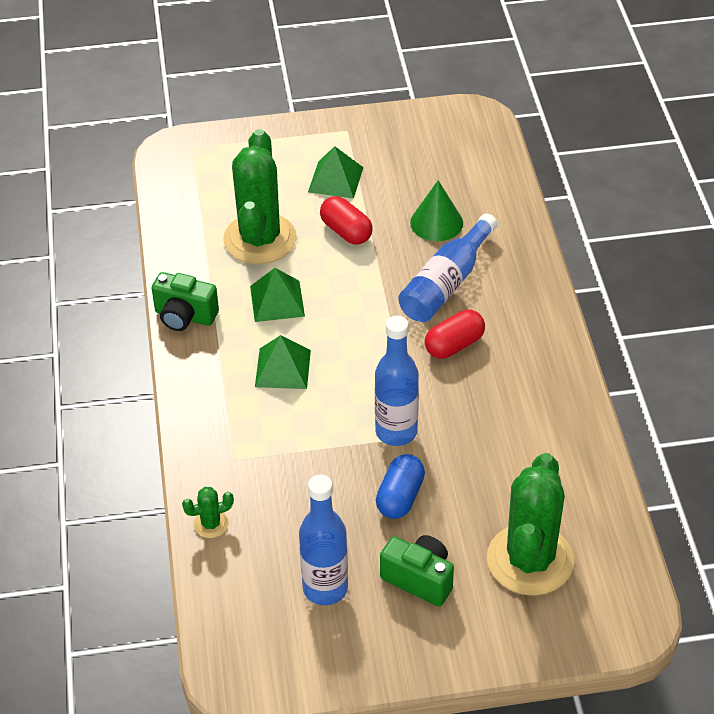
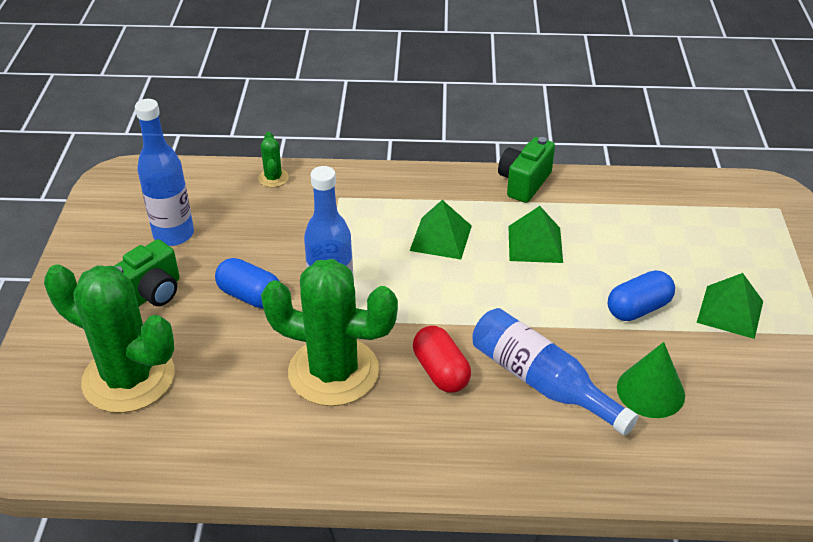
camera: 100 degrees right, 5 degrees down
(260, 239) = (629, 241): green cactus -> green cactus (333, 372)
(346, 231) = (638, 308): red capsule -> blue capsule

